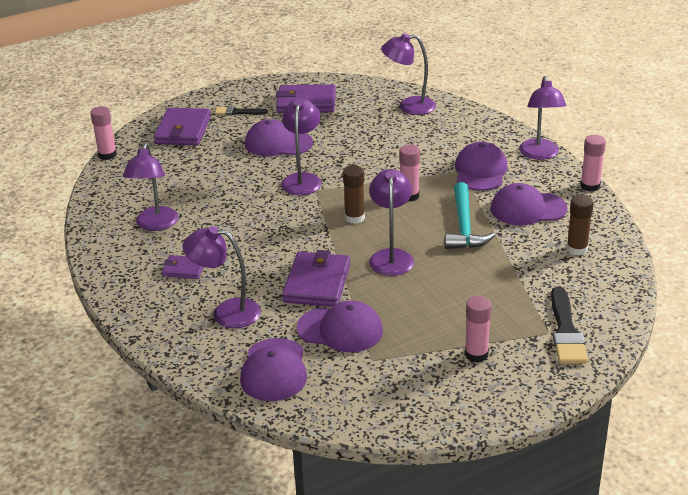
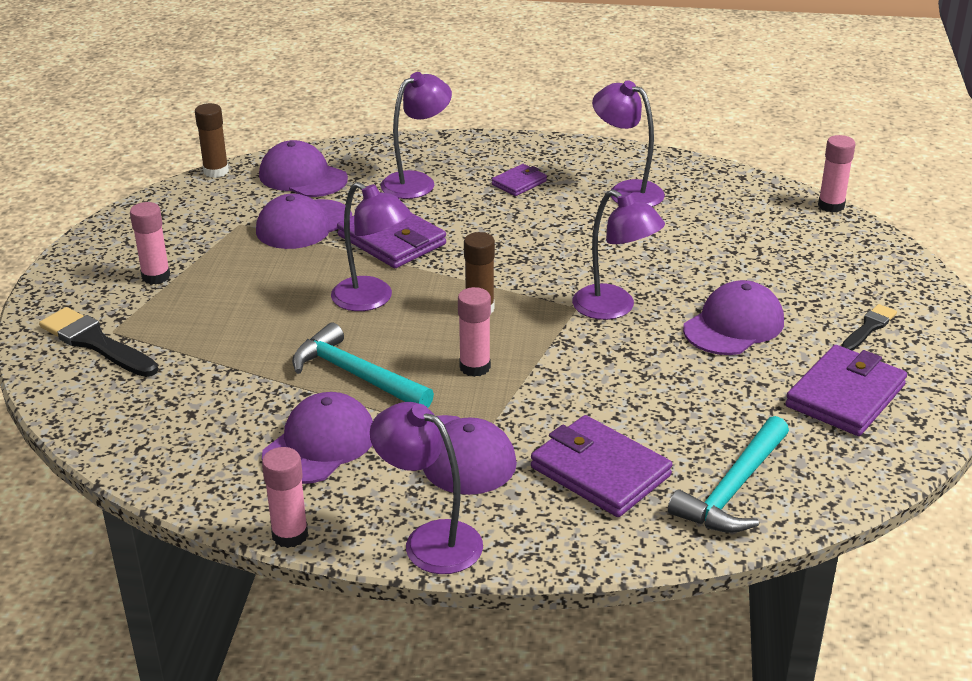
camera: 125 degrees right, 0 degrees up
(183, 130) = (850, 270): purple wallet -> purple wallet (600, 471)
(409, 106) = (733, 489): purple lamp -> turquoise hammer
(577, 249) = (191, 432): brown glue stick -> brown glue stick (216, 171)

